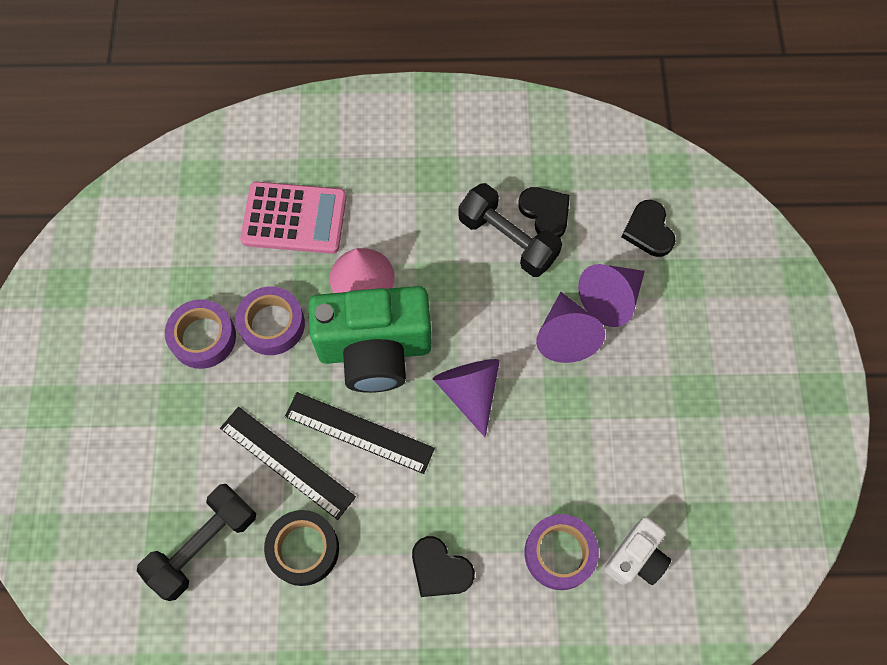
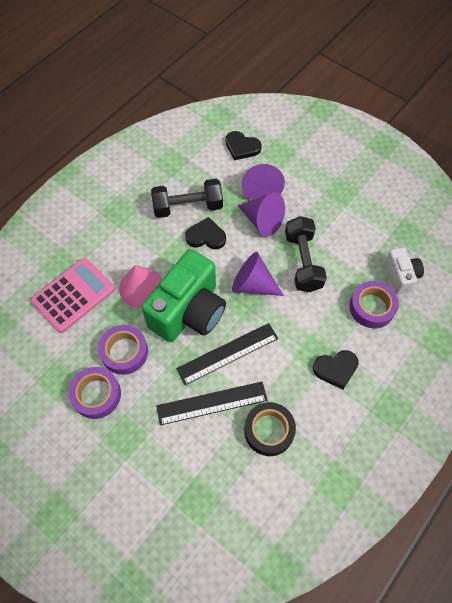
camera: 50 degrees left, 5 degrees down
(204, 545) = (221, 485): black dumbbell -> black dumbbell (303, 262)
(545, 213) = (190, 180): black heart -> black heart (206, 236)

